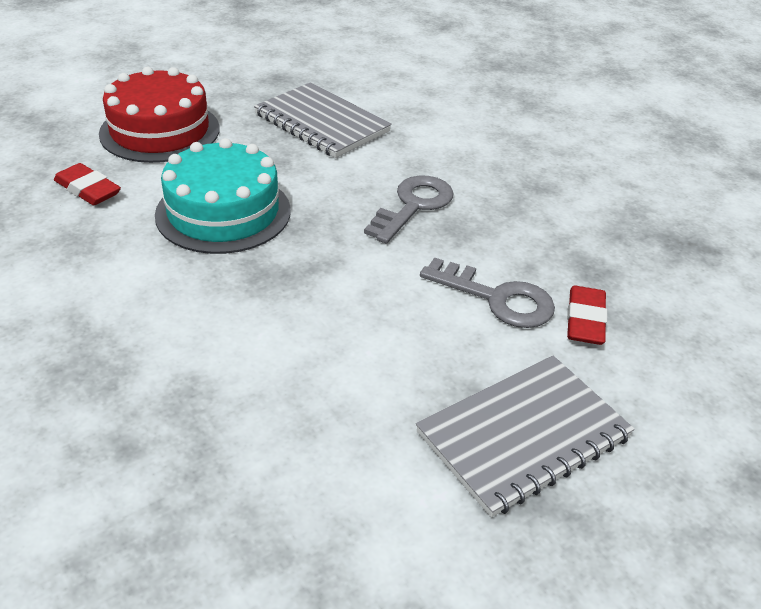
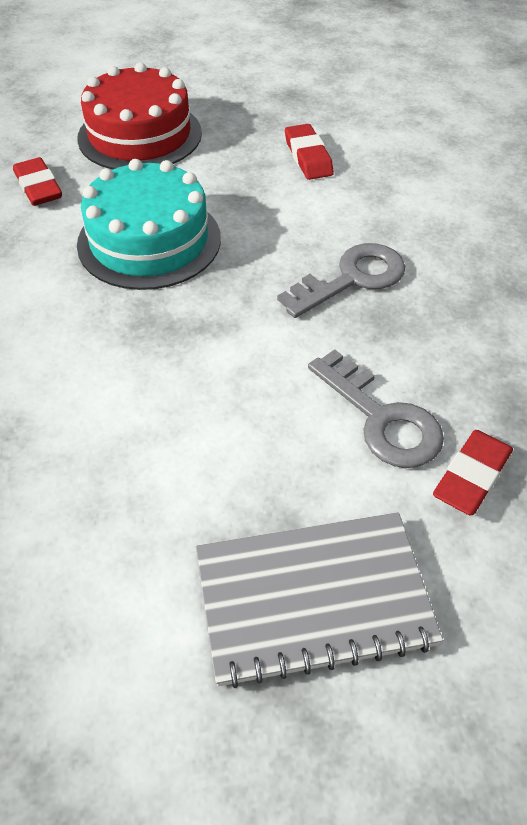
camera: 25 degrees right, 10 degrees up
(322, 123) = (308, 157): grey notebook -> red eraser

